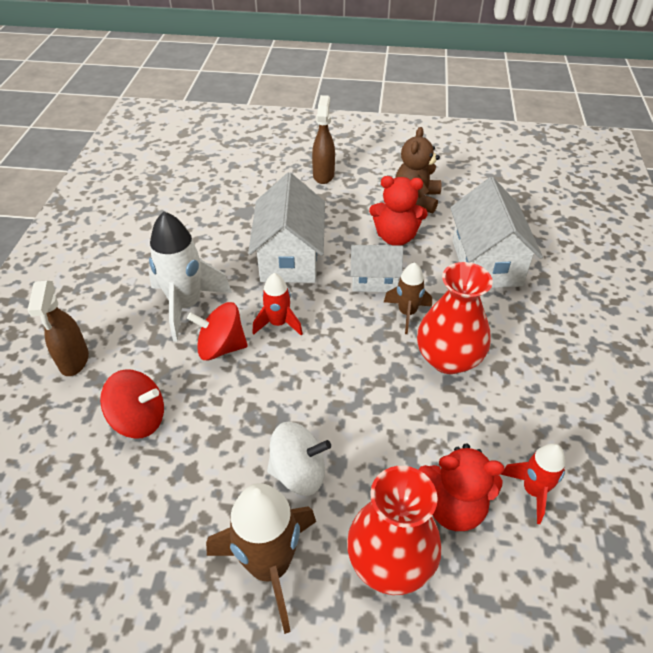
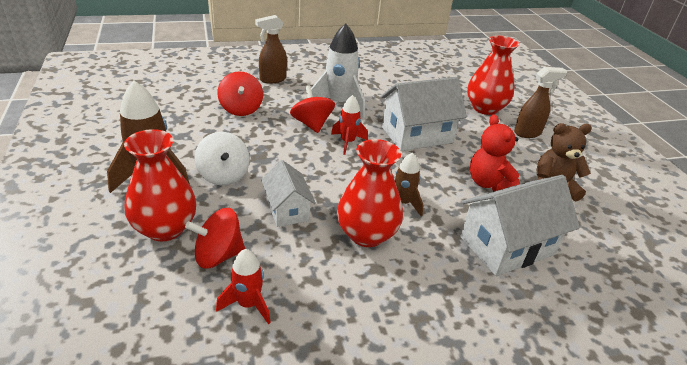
camera: 65 degrees right, 10 degrees down
(263, 184) = (485, 108): none -> red vase
(374, 280) = (426, 179): white house -> white house (287, 209)
(453, 506) = (218, 255): red teddy bear -> red spinning top

